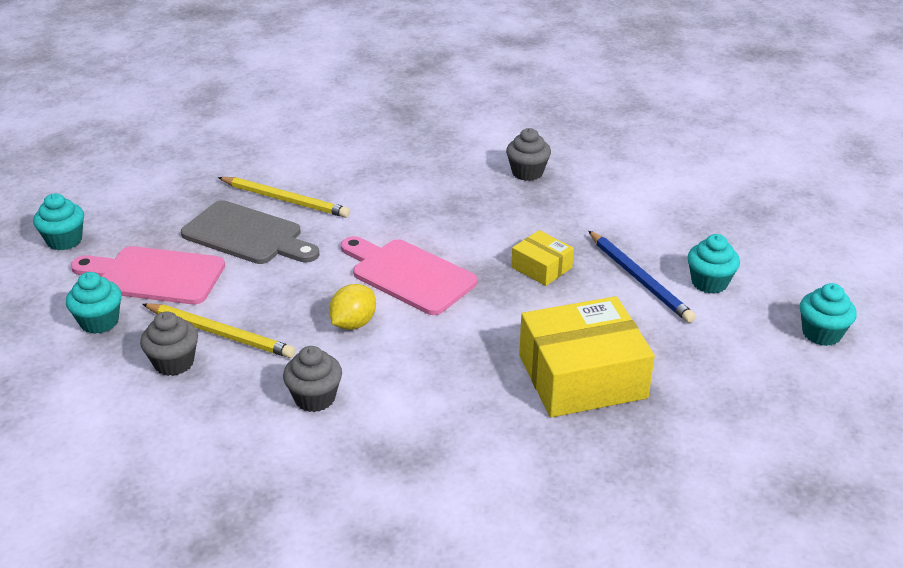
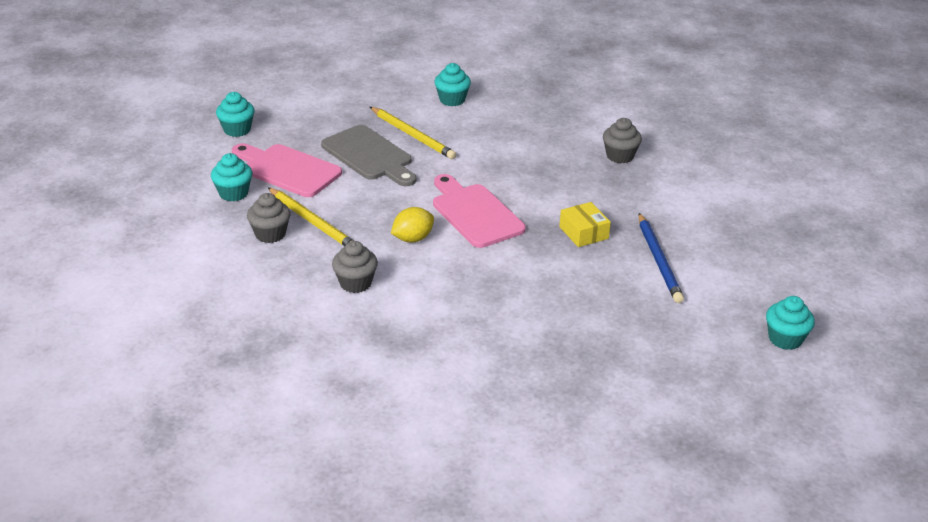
camera: 20 degrees right, 0 degrees up
(582, 377) = (563, 320): yellow box -> none
(709, 283) = (716, 277): turquoise cupcake -> turquoise cupcake (452, 100)

